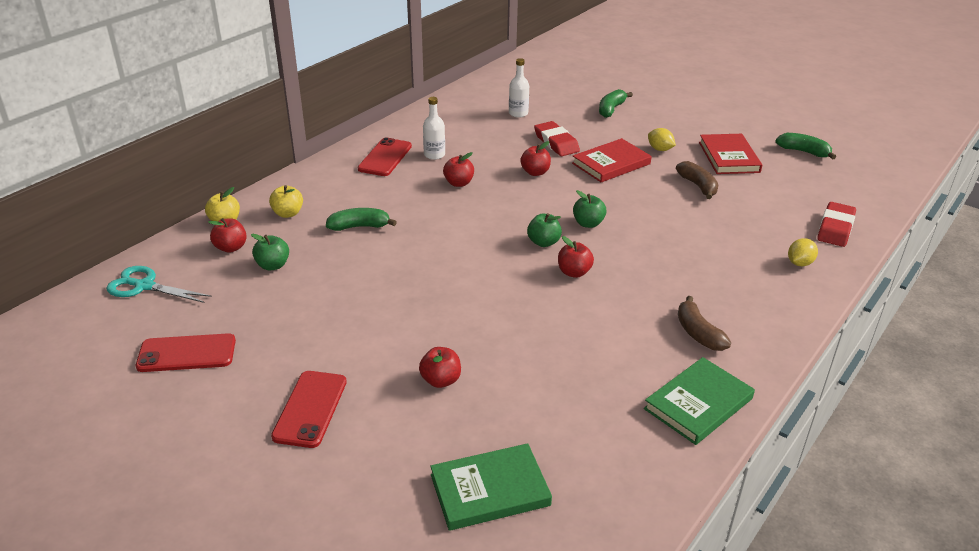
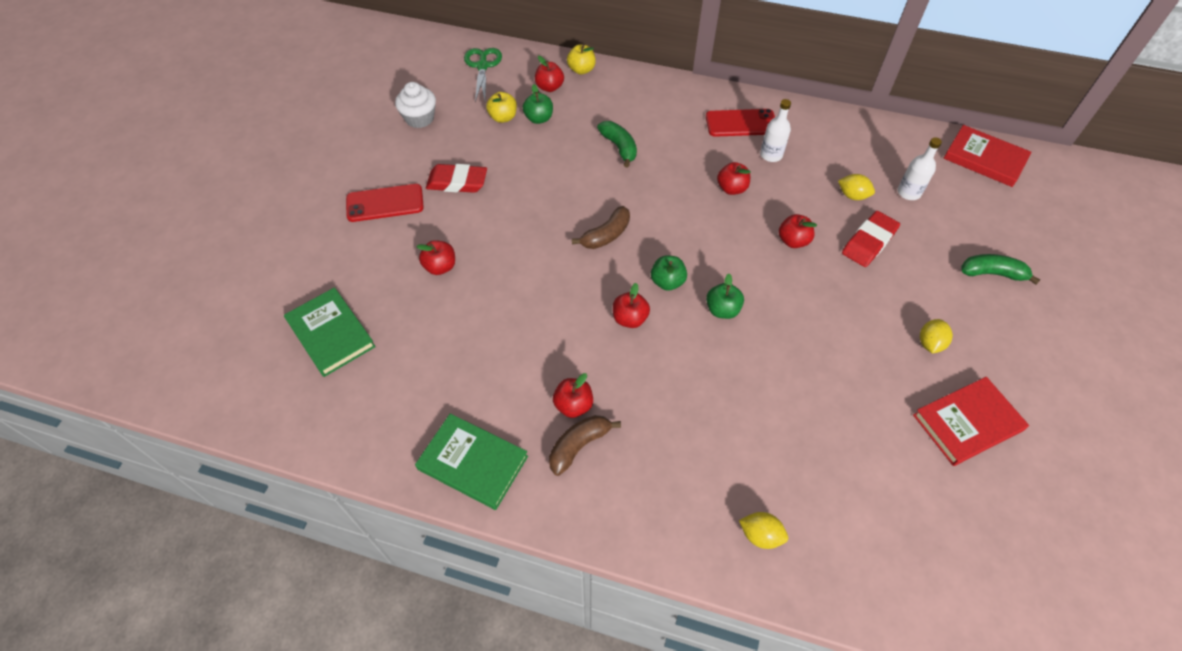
camera: 70 degrees right, 20 degrees up
(144, 286) = (482, 66): turquoise scissors -> green scissors
(187, 353) = (419, 118): red phone -> white cupcake
(288, 213) = (613, 98): yellow apple -> yellow apple (503, 117)
(505, 135) = (852, 196): none -> yellow lemon
(611, 163) = (859, 302): red book -> red book (984, 158)
(655, 326) = (573, 405): none -> red apple
(698, 186) = (869, 399): brown banana -> brown banana (606, 235)
(803, 152) = (1055, 516): green banana -> none
(835, 228) = (868, 574): red eraser -> red eraser (457, 182)

